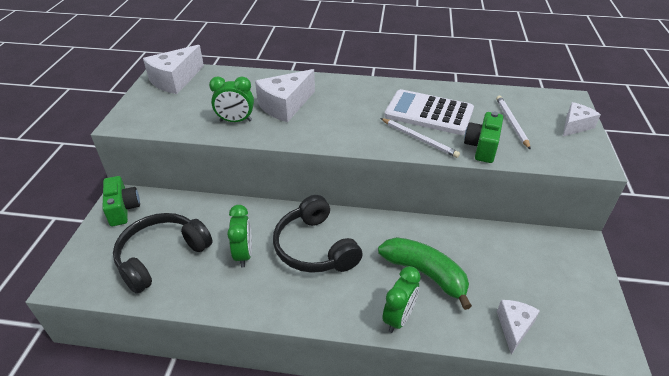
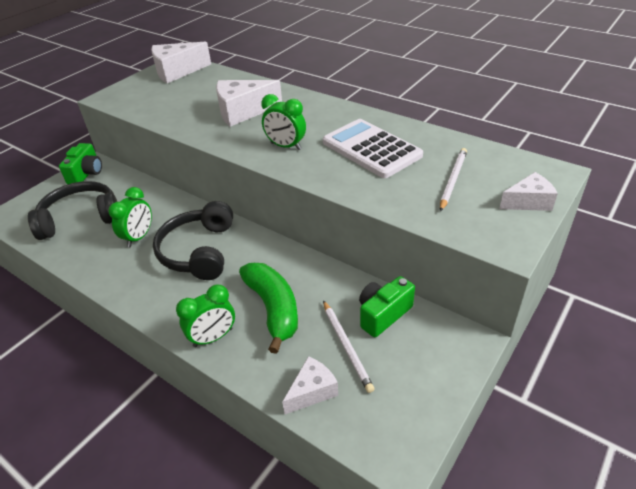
camera: 30 degrees right, 0 degrees up
(235, 121) = (189, 115): green clock -> green clock (285, 146)
(419, 139) = (334, 171): white pencil -> white pencil (346, 346)
(482, 147) = (391, 195): green camera -> green camera (383, 314)

